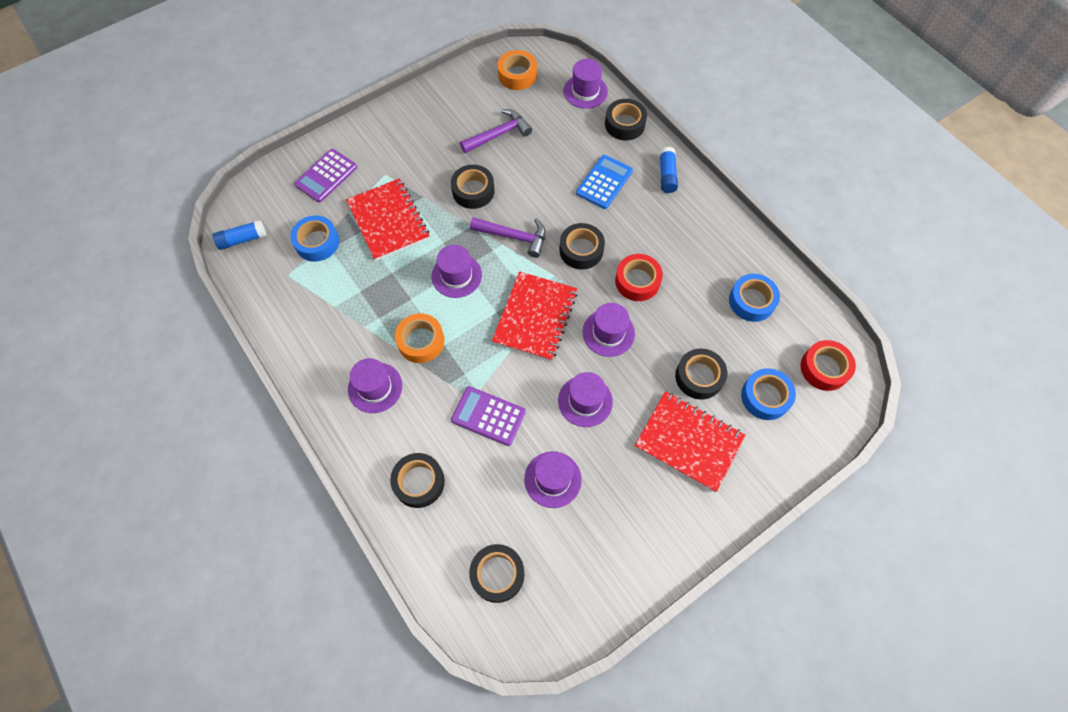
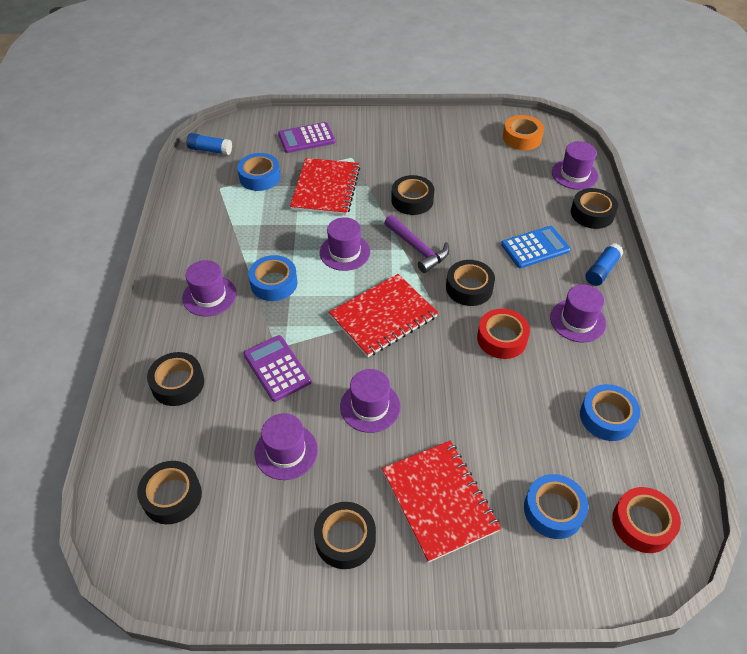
camera: 35 degrees right, 15 degrees down
(421, 341) = (274, 283): orange tape -> blue tape
(498, 134) = (469, 171): purple hammer -> none
(608, 333) = (439, 364): purple hat -> purple hat (577, 320)
(699, 377) = (497, 451): black tape -> black tape (345, 539)

